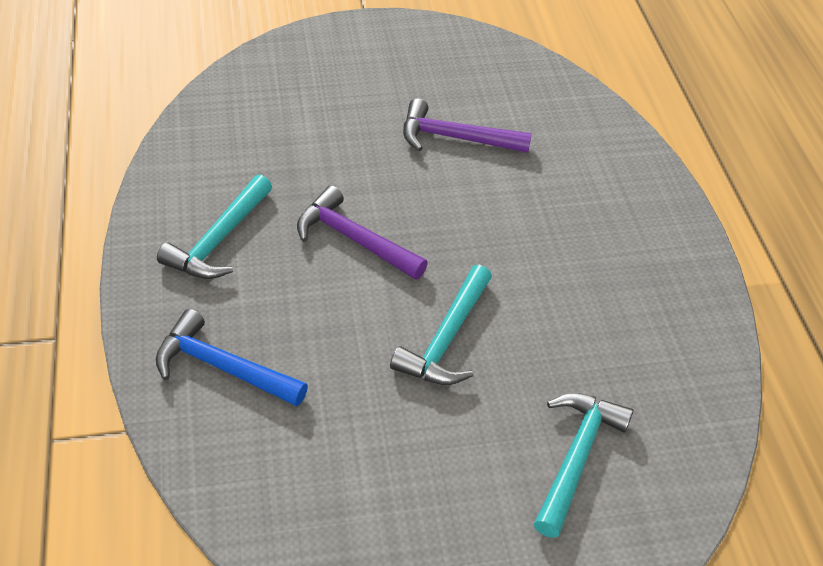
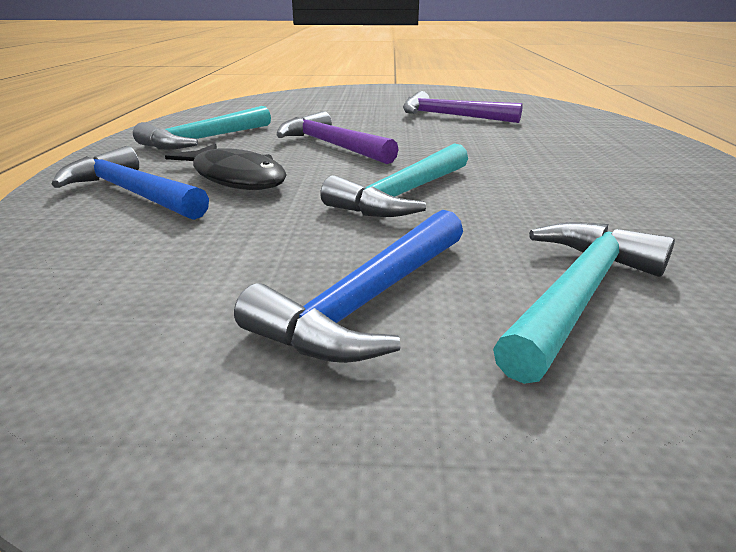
camera: 15 degrees right, 20 degrees down
(295, 326) = (235, 178): none -> black fish
(456, 483) = (368, 301): none -> blue hammer

